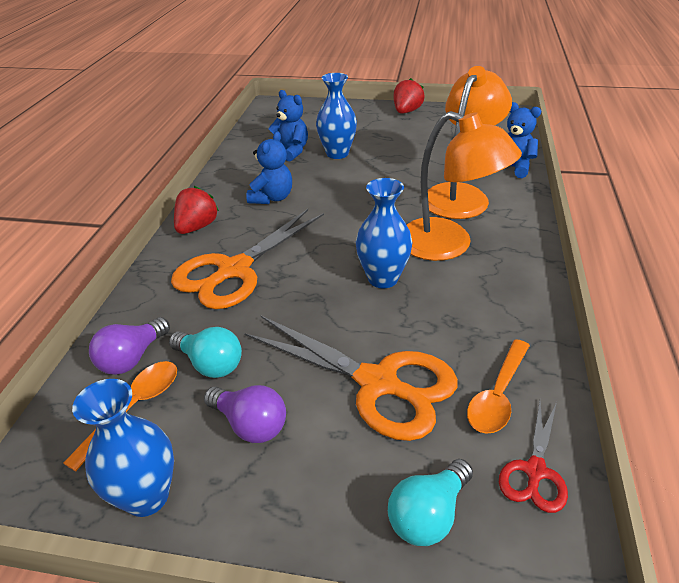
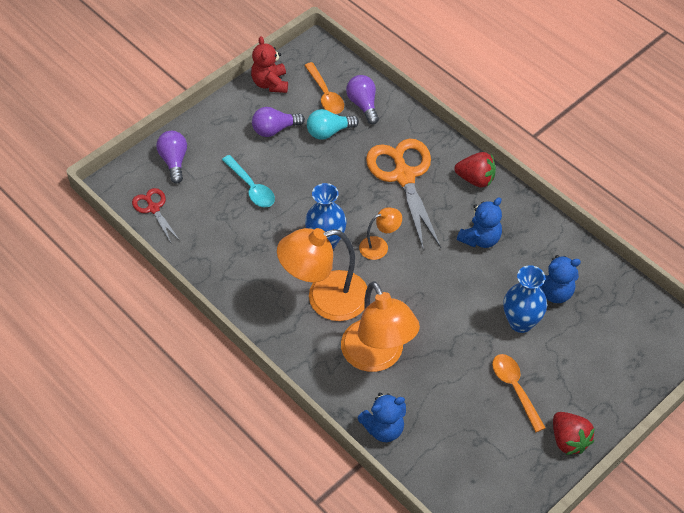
camera: 125 degrees right, 15 degrees up
(147, 496) = (270, 83): blue vase -> red teddy bear
(197, 227) = (475, 179): red strawberry -> red strawberry turned 45 degrees counterclockwise
(272, 198) = (480, 239): blue teddy bear -> blue teddy bear turned 105 degrees counterclockwise
(346, 244) = (379, 246): none -> orange lamp
(378, 383) = (251, 187): orange scissors -> turquoise spoon
(428, 515) = (174, 161): turquoise light bulb -> purple light bulb
(498, 395) = (198, 227): orange spoon -> orange spoon (515, 389)

